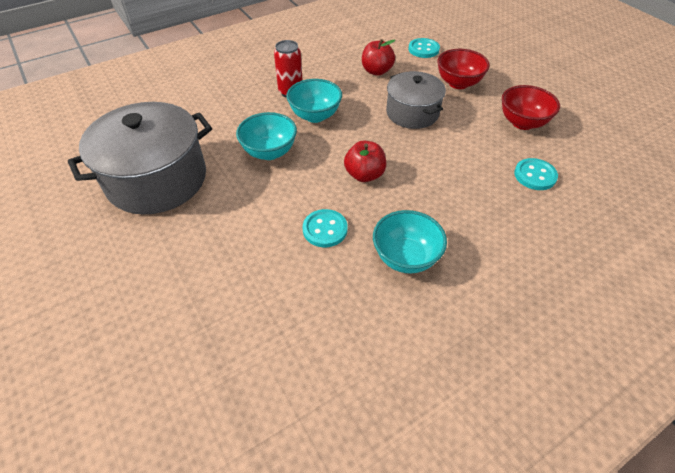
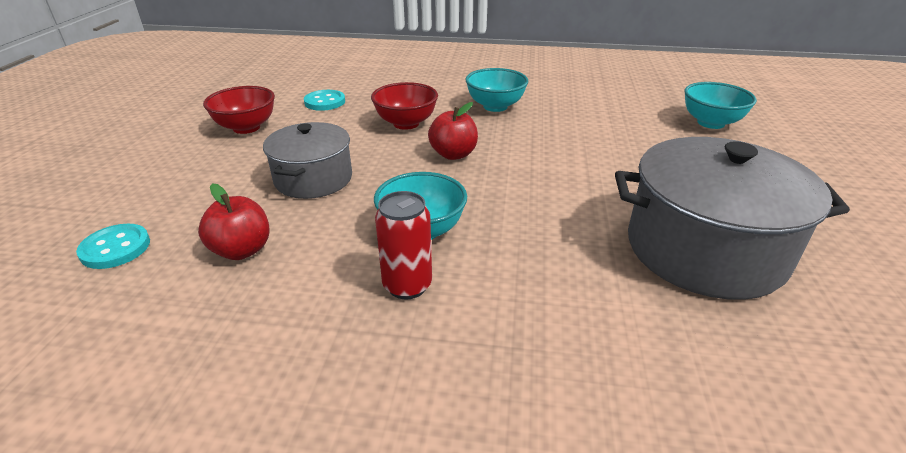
camera: 140 degrees left, 15 degrees down
(269, 152) = (529, 215): turquoise bowl -> turquoise bowl (711, 123)
(325, 229) = (538, 138): turquoise button -> none
(458, 83) = (201, 182): red bowl -> red bowl (406, 123)

